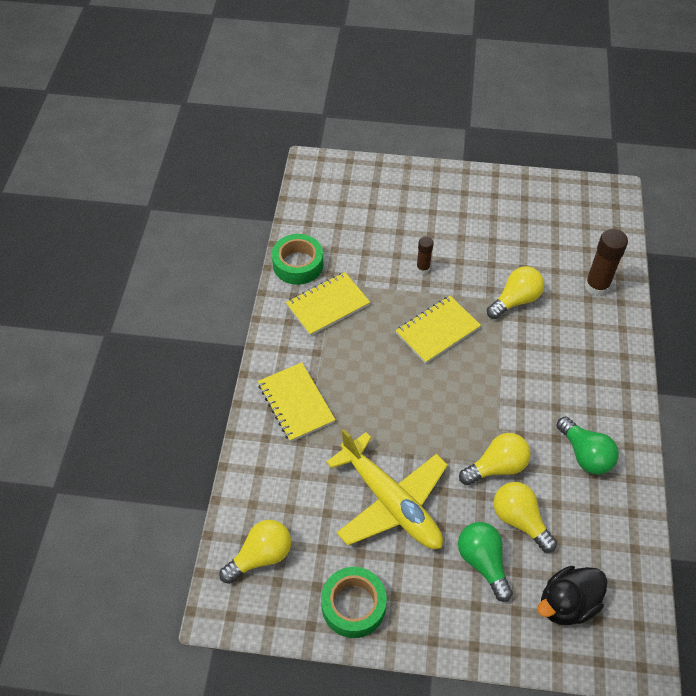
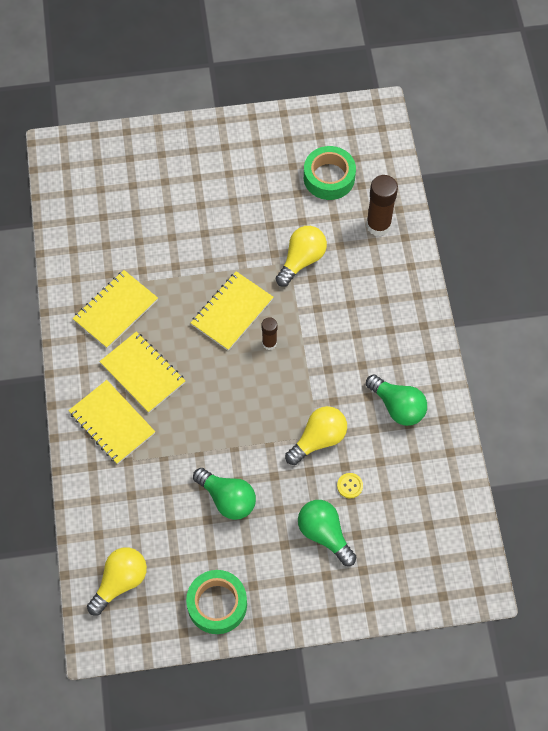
camera: 15 degrees left, 10 degrees up
(298, 264) = (73, 271): green tape -> green tape (329, 177)
(338, 365) = (142, 373): none -> yellow notebook
(390, 502) = (227, 499): yellow plane -> green light bulb
(423, 268) = (202, 246): brown glue stick -> brown glue stick (269, 343)
(519, 520) = (349, 486): yellow light bulb -> yellow button
(567, 604) = (406, 552): black duck -> none

